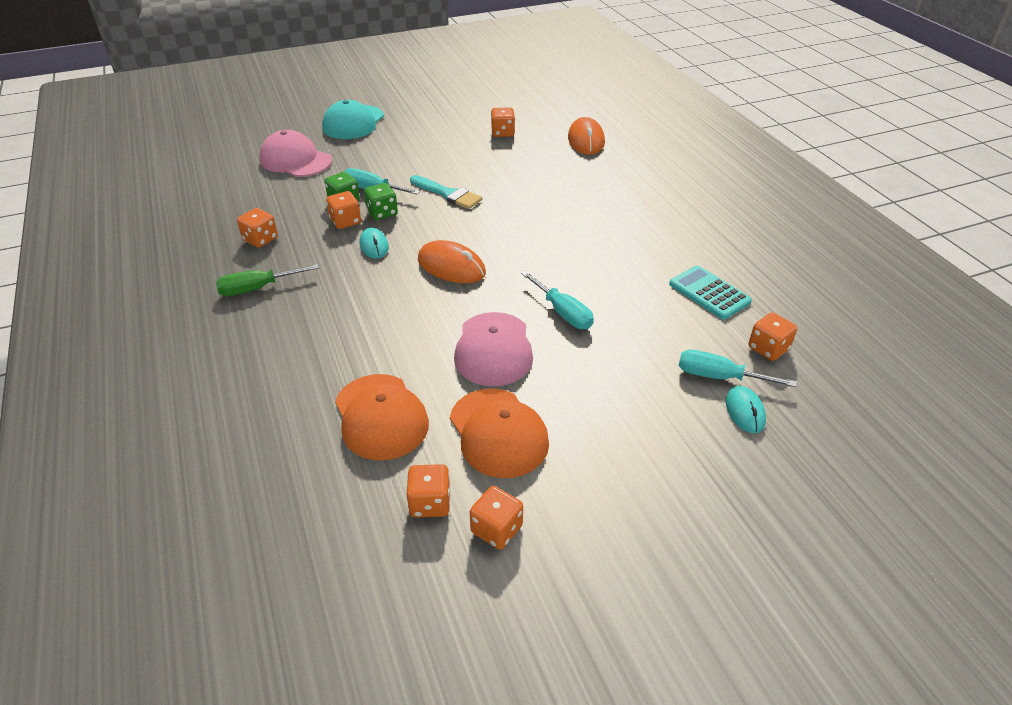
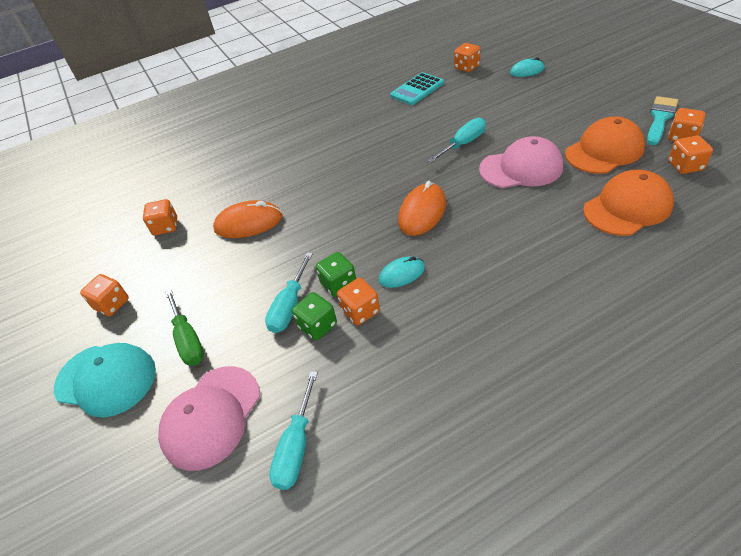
camera: 90 degrees left, 5 degrees up
(257, 288) = (507, 349): green screwdriver -> green screwdriver (188, 340)
(260, 239) = (413, 383): orange dice -> orange dice (112, 304)
(448, 194) = (296, 241): turquoise brush -> turquoise brush (660, 118)
(586, 140) = (191, 169): orange mouse -> orange mouse (248, 223)
(719, 377) = (501, 80): turquoise screwdriver -> turquoise screwdriver (296, 446)

